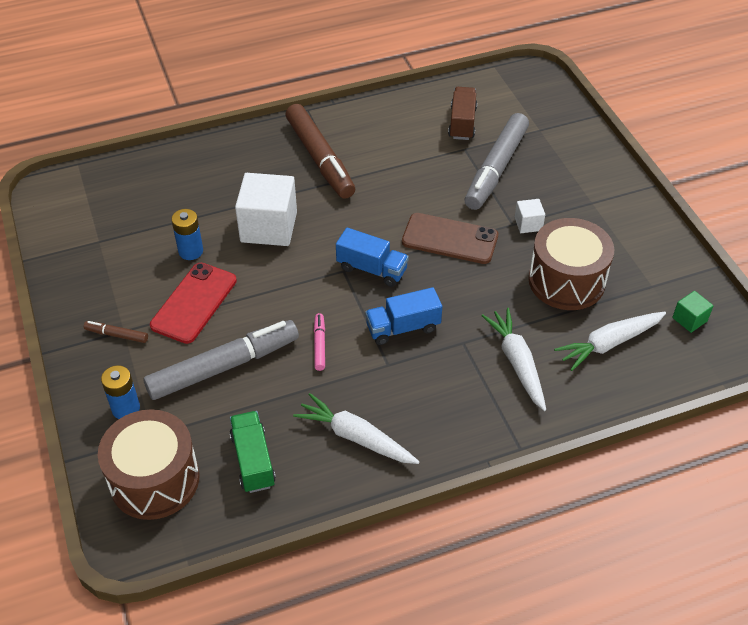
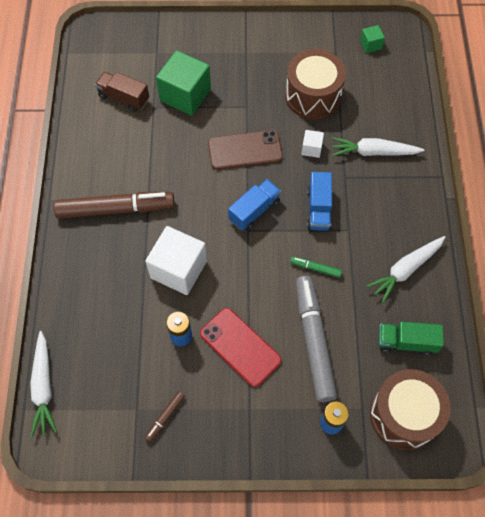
camera: 70 degrees left, 15 degrees up
(117, 335) = (252, 415): brown marker -> brown marker (165, 417)
(319, 345) = (315, 268): pink marker -> green marker
(450, 239) = (245, 150): brown phone -> brown phone turned 45 degrees clockwise
(496, 169) = (185, 95): grey marker -> green cube
(528, 224) = (250, 97): white cube -> white cube (311, 149)
(609, 344) = (375, 95): white carrot -> white carrot (44, 387)

